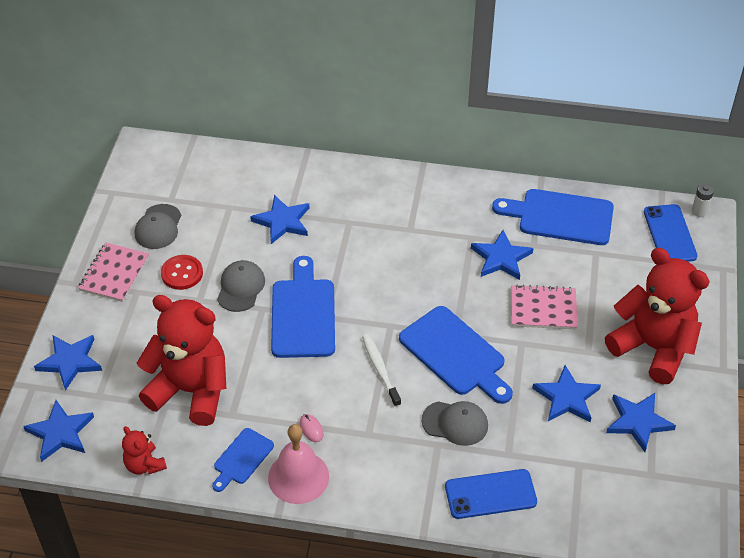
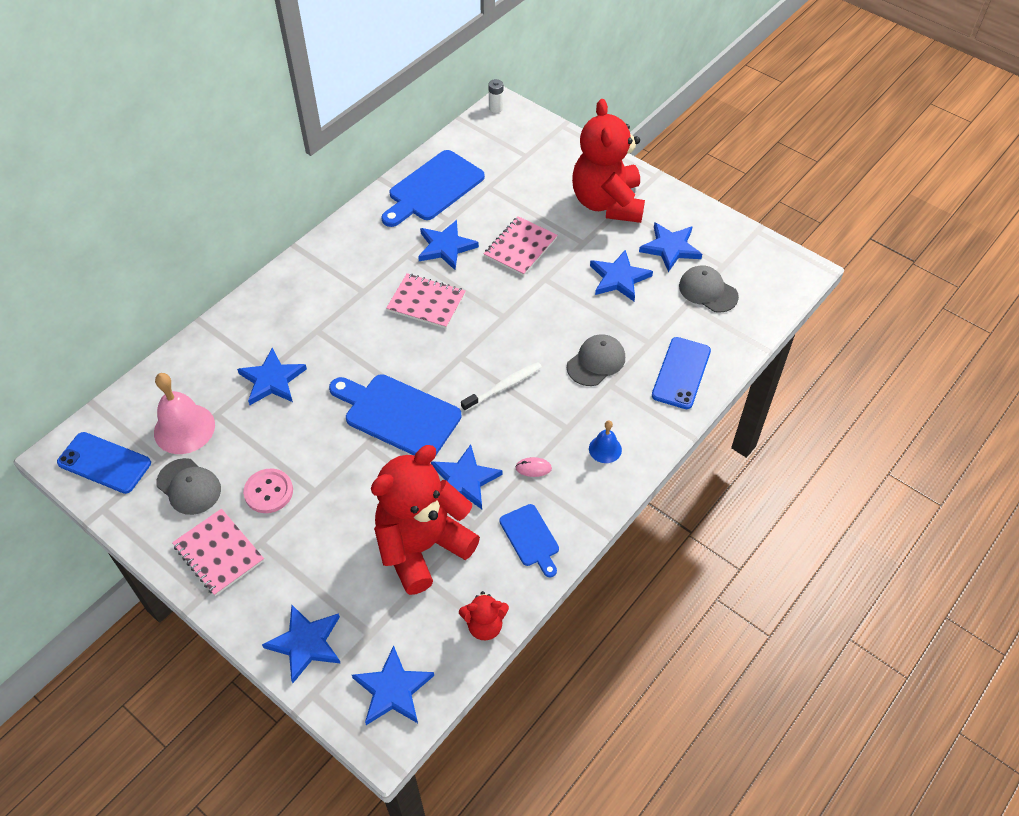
camera: 60 degrees left, 5 degrees up
(182, 273) = (268, 492): red button -> pink button
(241, 287) = (327, 450): grey cap -> grey cap (708, 291)
(269, 388) = (464, 480): none -> blue star
(298, 477) = (579, 502): pink bell -> pink bell (184, 428)
(365, 471) = (605, 449): none -> blue bell
(380, 369) = (503, 387): white toothbrush -> white toothbrush turned 135 degrees clockwise
(430, 275) = (426, 302): none -> pink notebook
(455, 354) = (525, 327): blue cutting board -> none
(653, 348) = (607, 203): red teddy bear -> red teddy bear turned 75 degrees counterclockwise
(670, 234) = (505, 136): blue phone -> blue phone (104, 463)

